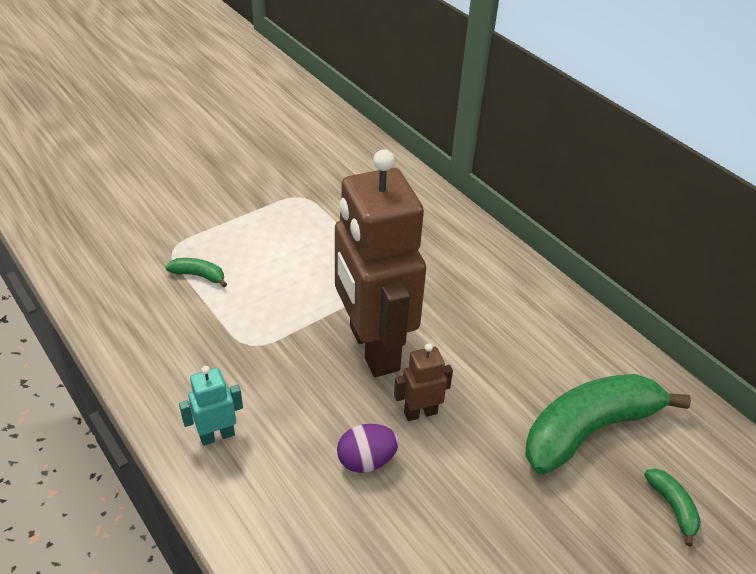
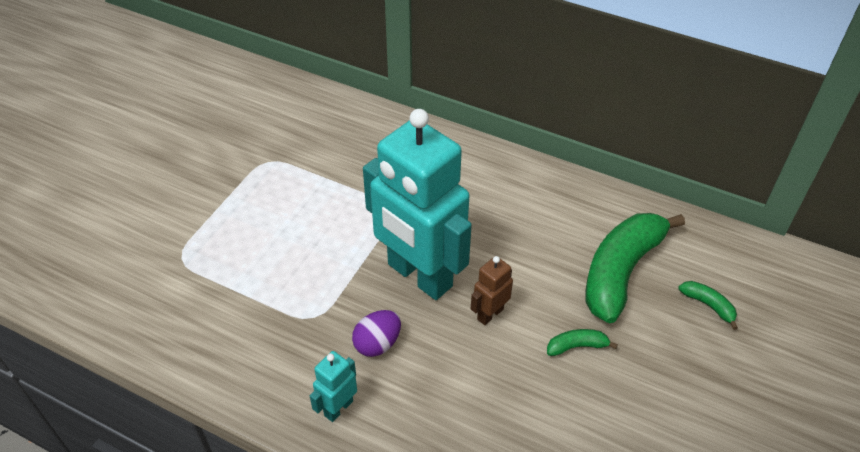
camera: 25 degrees left, 5 degrees up
(199, 275) = (224, 273): green banana -> green banana (577, 346)
(366, 460) = (472, 372): purple egg -> purple egg (377, 343)
(373, 348) = (419, 276): brown robot -> turquoise robot

